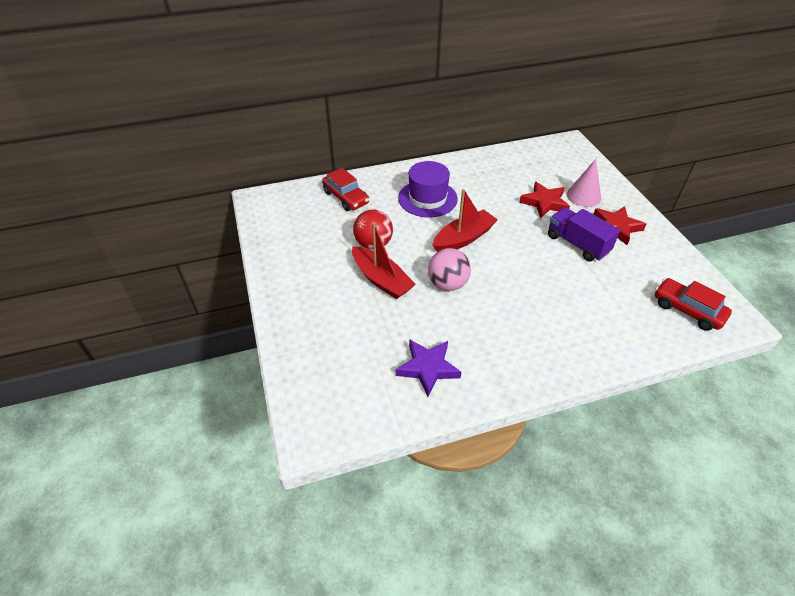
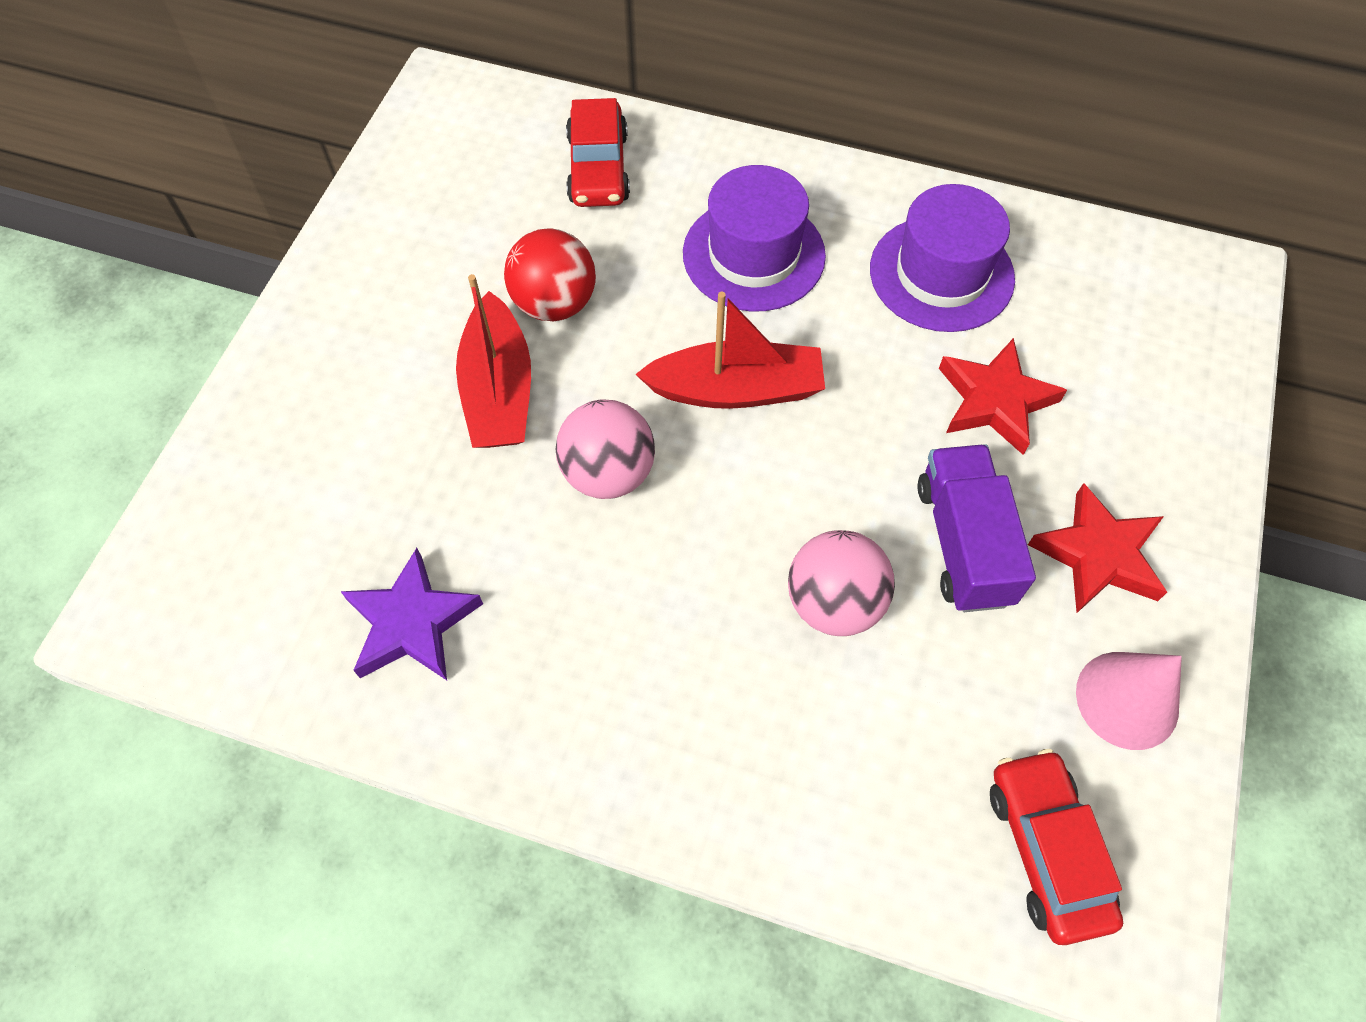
camera: 35 degrees right, 15 degrees up
(492, 177) = (941, 274): none -> purple hat
(559, 281) = (834, 603): none -> pink ball
(583, 196) = (1105, 434): pink cone -> pink cone (1127, 699)

